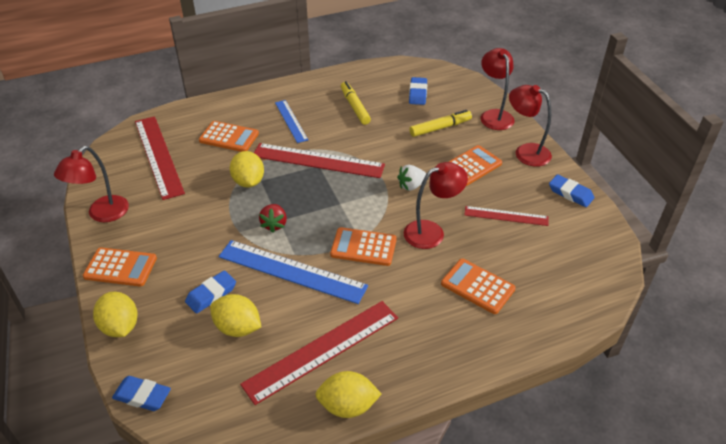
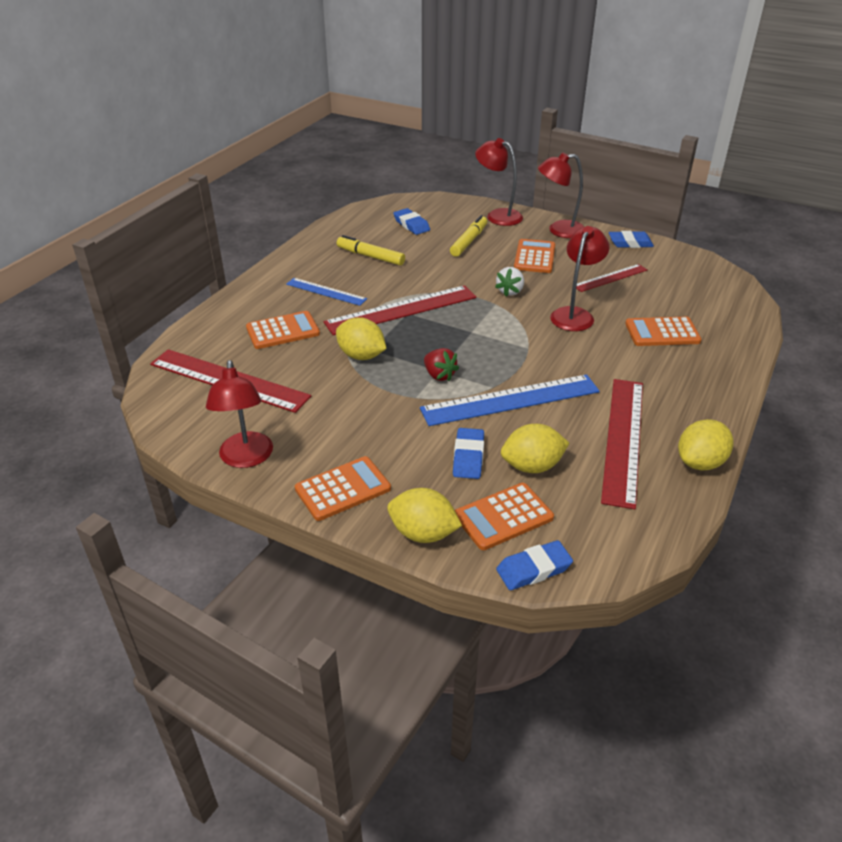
camera: 40 degrees left, 5 degrees down
(363, 247) = (540, 352): orange calculator -> orange calculator (503, 517)

